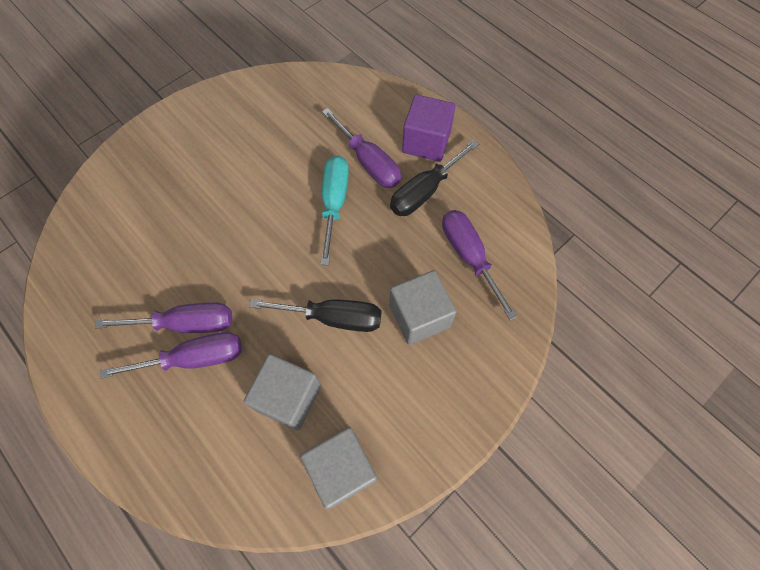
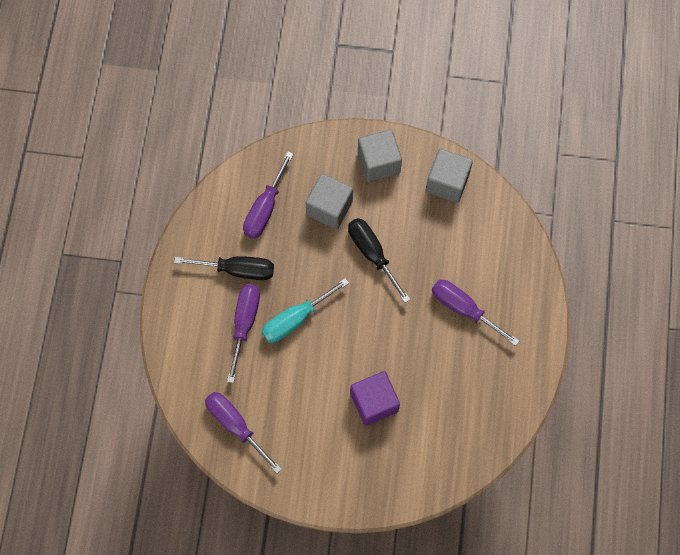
camera: 130 degrees left, 5 degrees up
(186, 324) = (450, 333): purple screwdriver -> purple screwdriver (236, 425)
(288, 397) = (437, 239): grey cube -> grey cube (378, 162)
(426, 142) = (195, 299): purple cube -> purple cube (374, 402)

